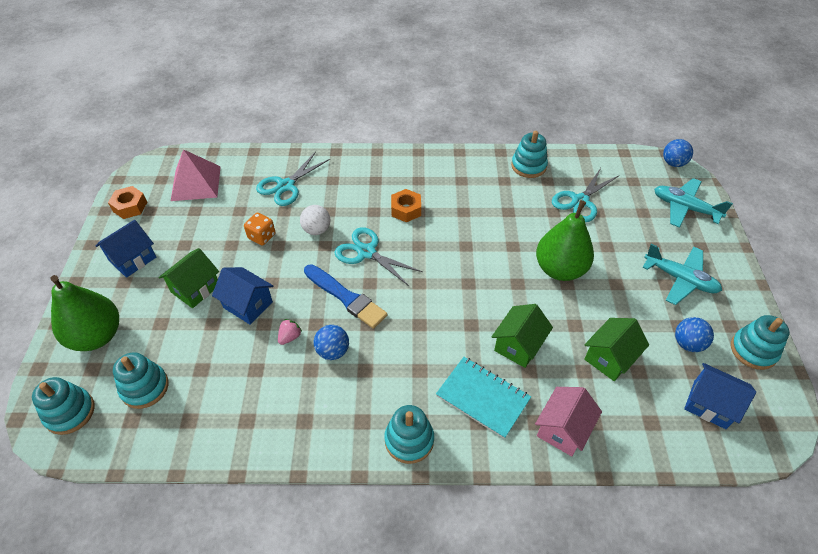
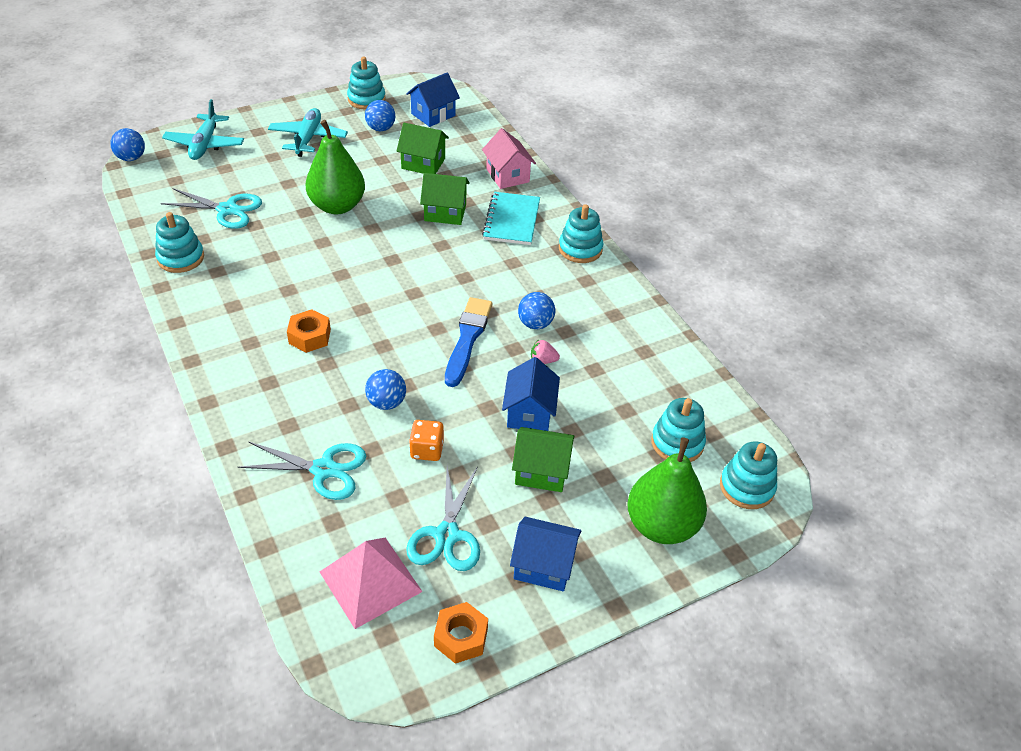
camera: 120 degrees left, 5 degrees down
(316, 230) = (386, 402): white ball -> blue ball
(366, 252) = (396, 346): turquoise scissors -> turquoise scissors (447, 535)
(563, 429) = (507, 175): pink house -> pink house turned 60 degrees clockwise
(709, 404) = (433, 114): blue house -> blue house turned 45 degrees clockwise

